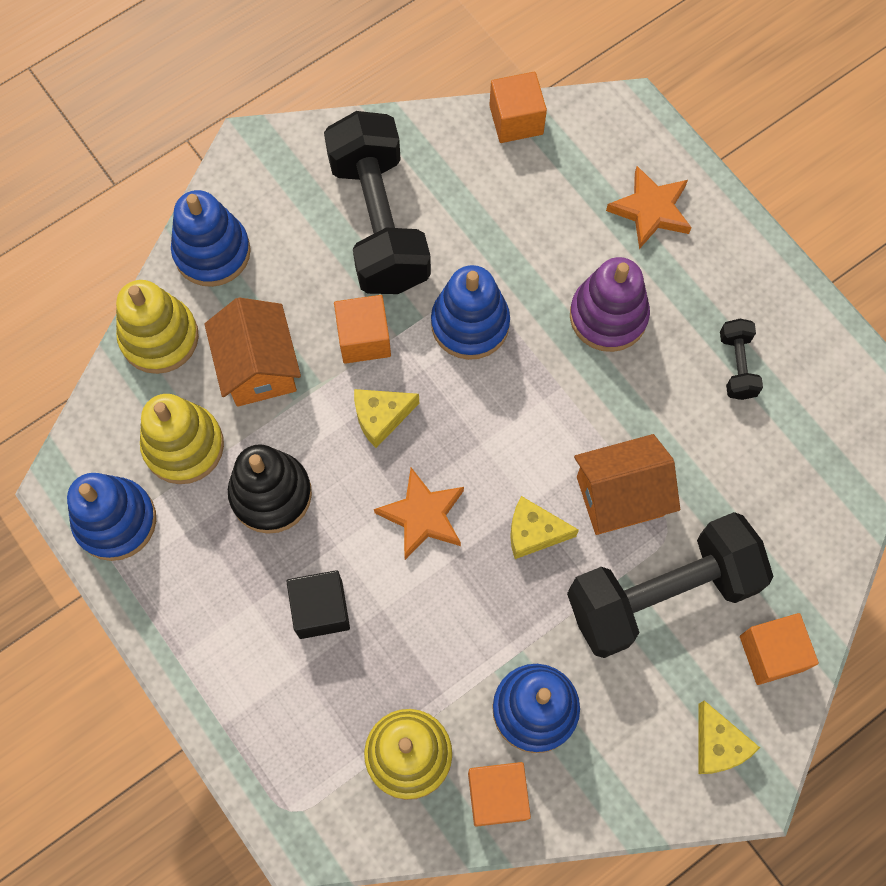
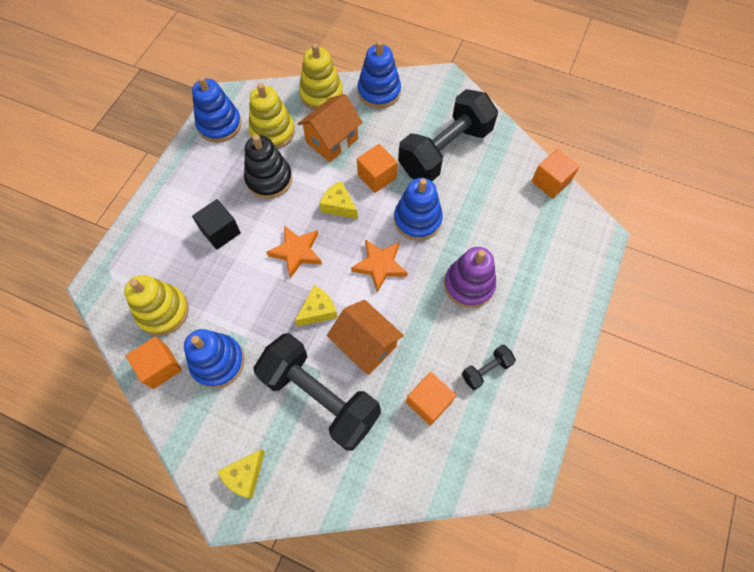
camera: 60 degrees right, 5 degrees down
(533, 532) = (318, 310): yellow cheese -> yellow cheese turned 75 degrees clockwise
(650, 210) = (548, 275): orange star -> orange star (380, 265)
(771, 653) = (318, 480): orange cube -> orange cube (429, 402)

